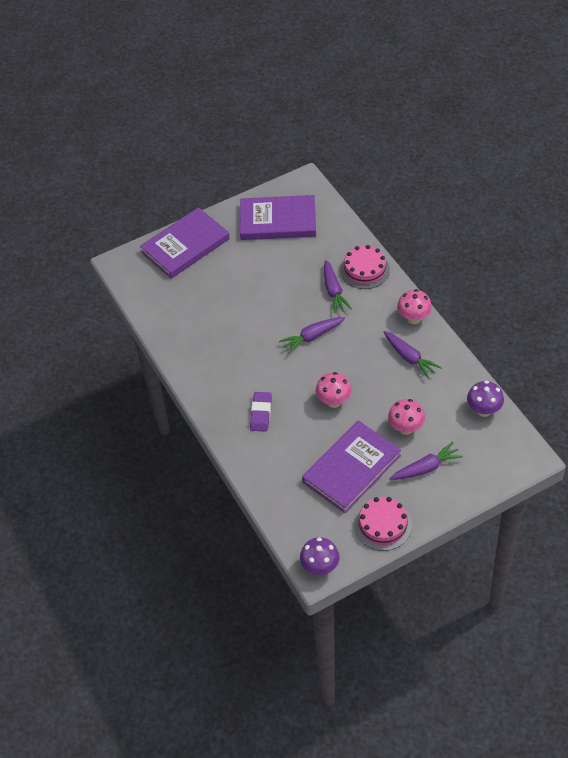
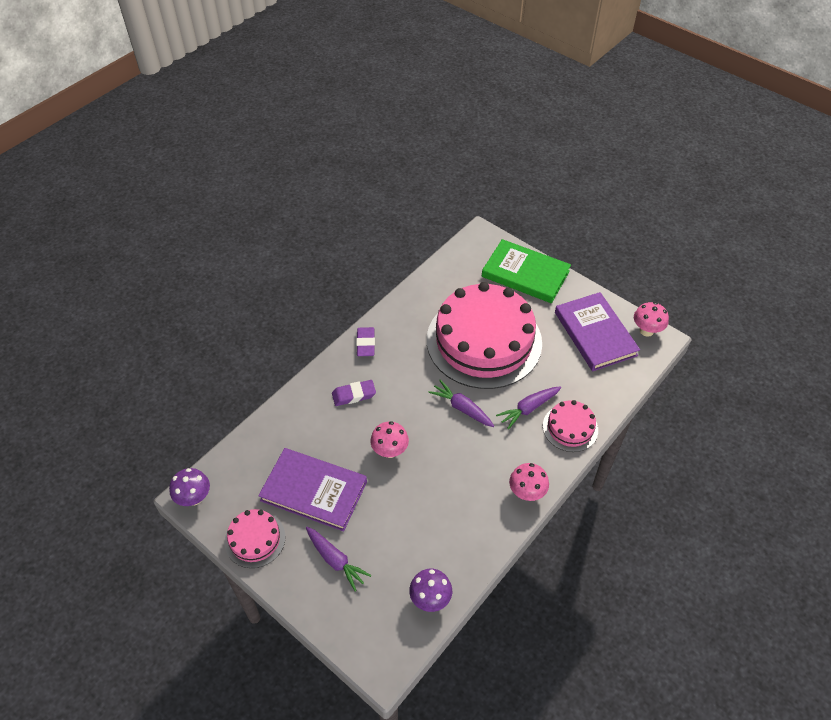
camera: 65 degrees right, 0 degrees up
(185, 246) = (525, 274): purple book -> green book
(205, 389) = (366, 344): none -> purple eraser
(247, 299) = (484, 341): none -> pink cake
(406, 428) = (379, 526): pink mushroom -> pink mushroom (646, 330)
(409, 358) = (472, 504): purple carrot -> none

